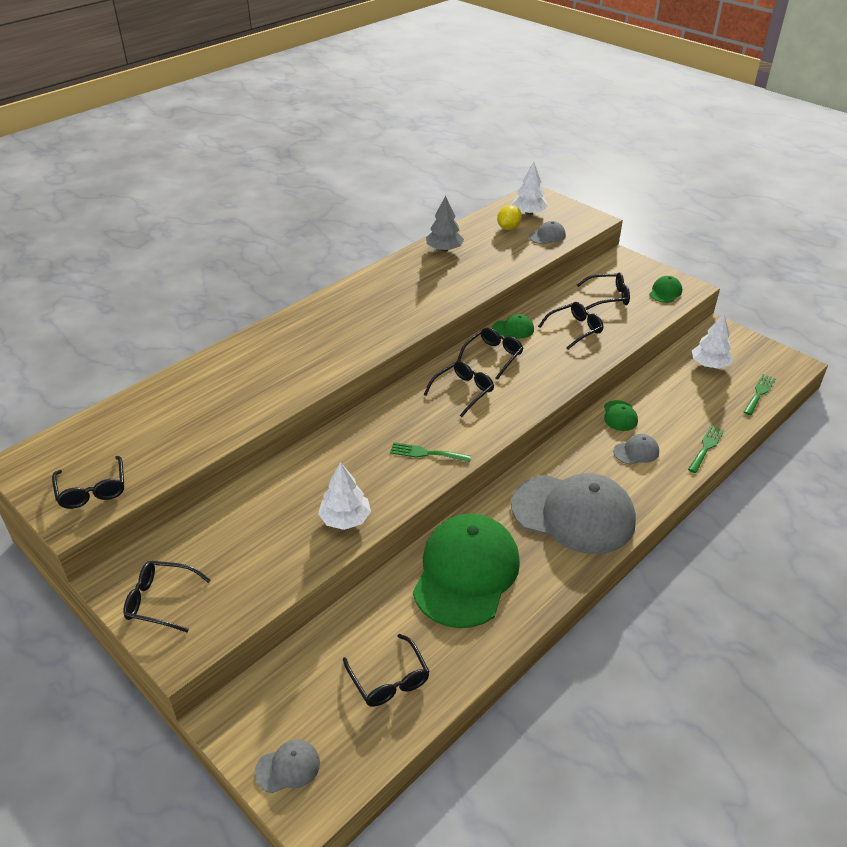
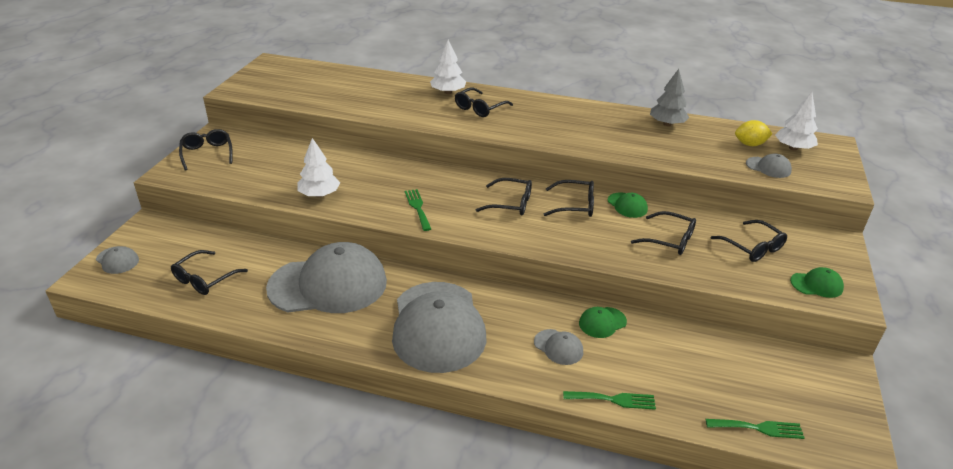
camera: 60 degrees right, 5 degrees down
(92, 490) = (261, 87): black glasses -> black glasses (480, 108)
(466, 573) = (328, 285): green cap -> grey cap
(709, 365) = (763, 372): white tree -> white tree (448, 92)

